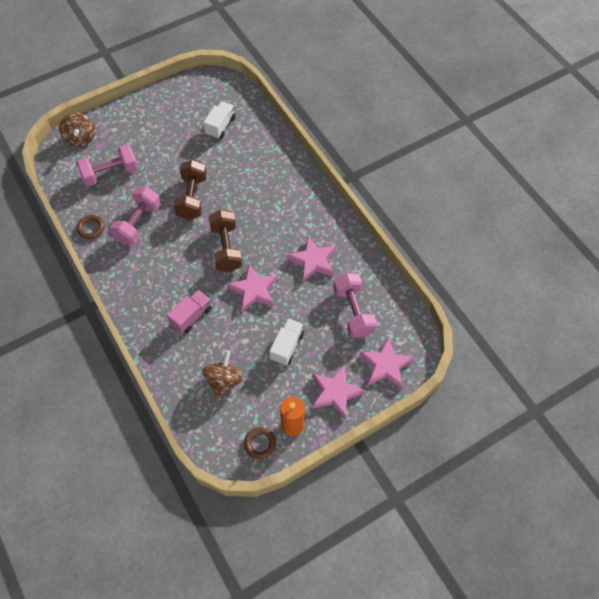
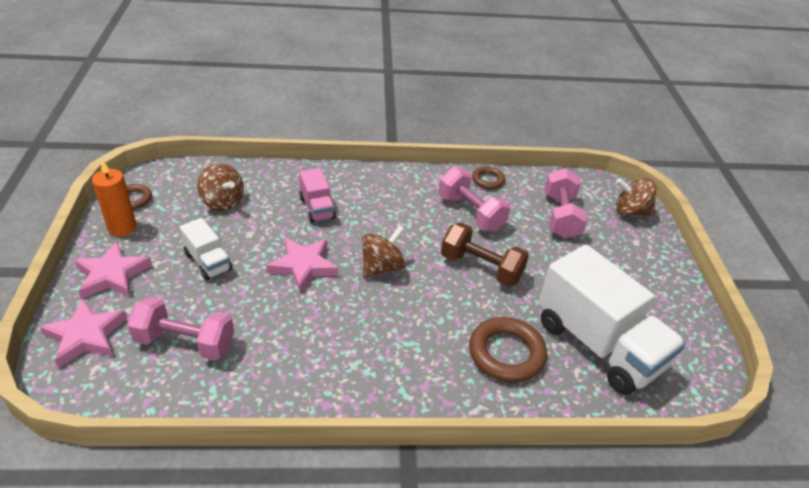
camera: 115 degrees right, 20 degrees down
(220, 126) = (598, 345): white truck -> white truck, size x2.12
(226, 248) = (382, 267): brown dumbbell -> brown spinning top
(254, 162) = (506, 353): none -> brown ring
(313, 261) = (294, 339): pink star -> none

